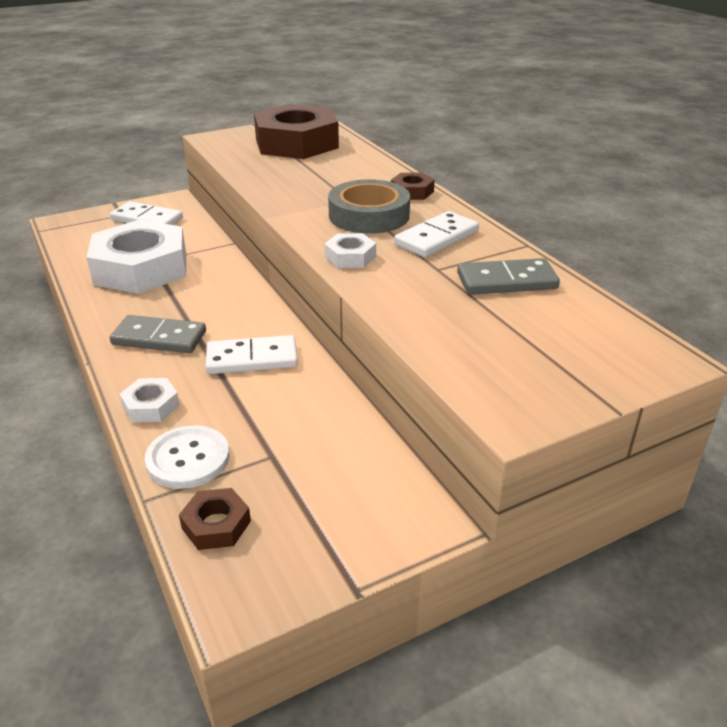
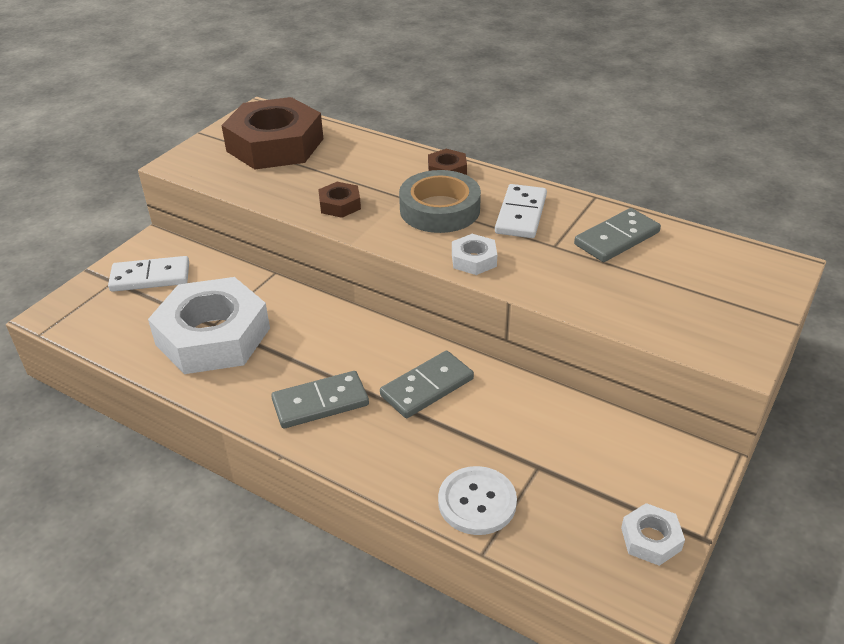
camera: 30 degrees left, 5 degrees up
(151, 406) = (391, 471): white nut -> white nut (651, 539)
(216, 525) = (560, 544): brown nut -> brown nut (340, 205)
(252, 359) = (427, 387): white domino -> grey domino

